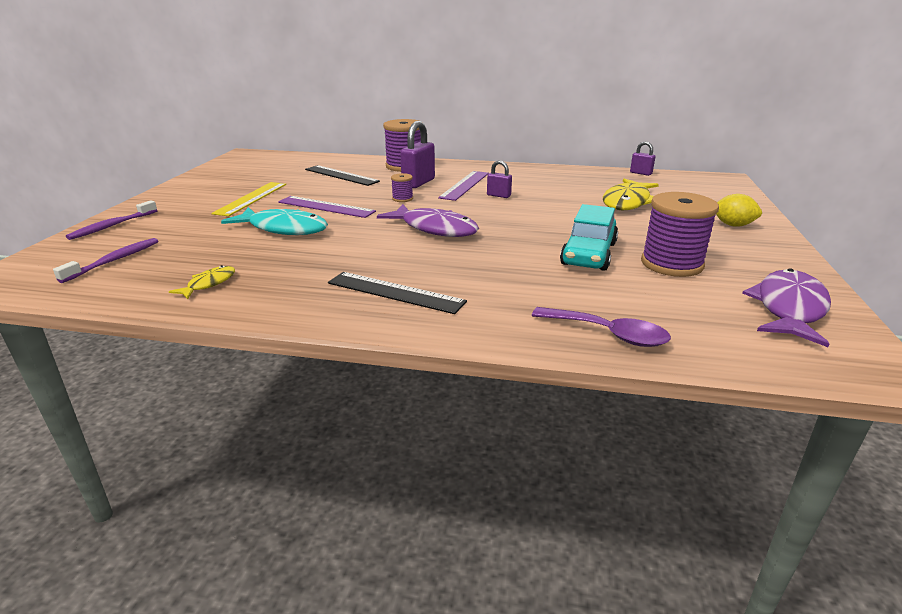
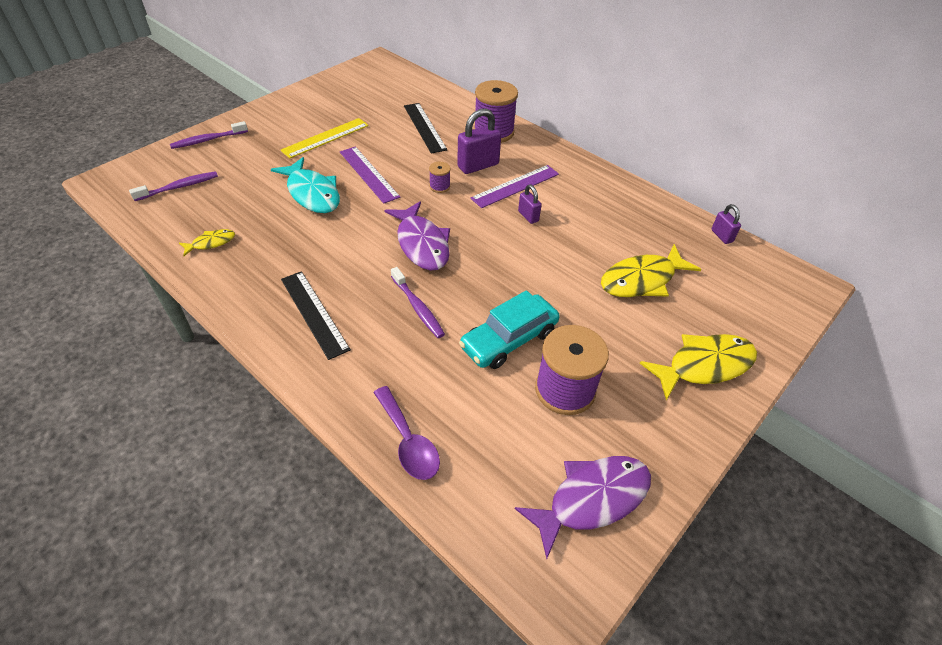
camera: 30 degrees right, 20 degrees up
(488, 260) = (418, 307): none -> purple toothbrush
(732, 225) = (704, 366): yellow lemon -> yellow fish

